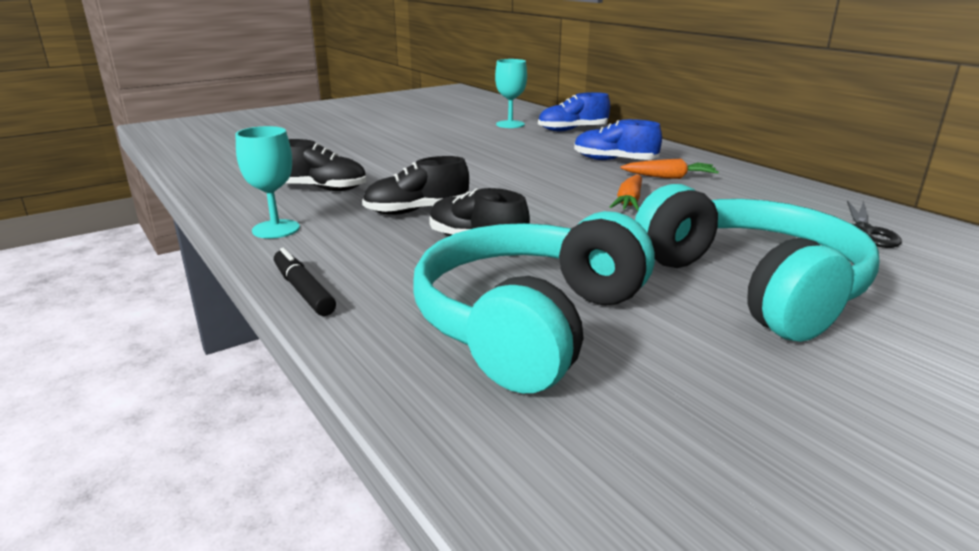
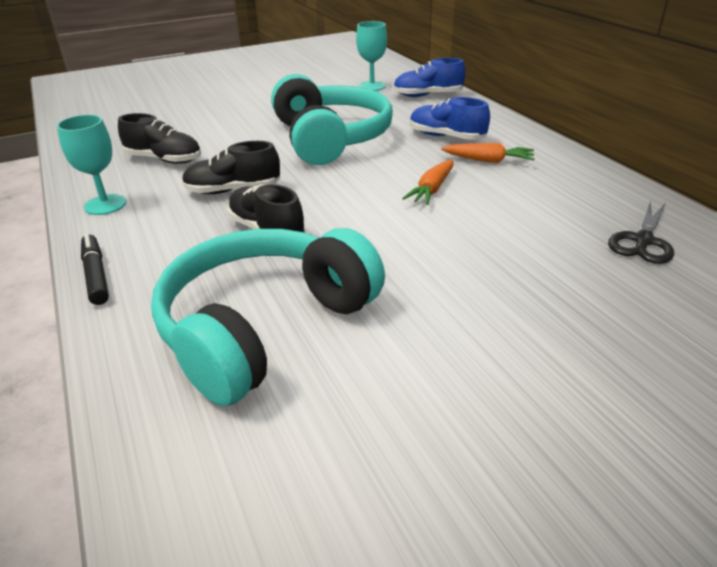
camera: 10 degrees right, 10 degrees up
(752, 286) = (491, 301): turquoise headphones -> turquoise headphones (330, 139)

